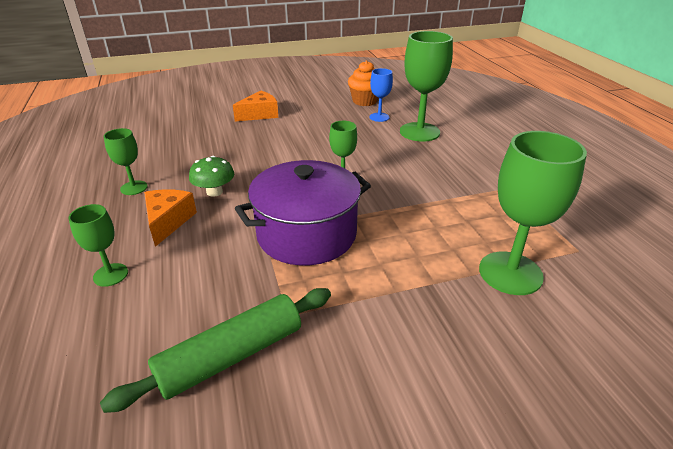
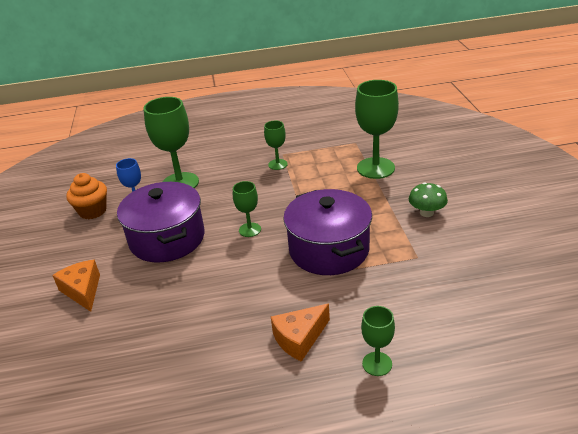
camera: 80 degrees left, 0 degrees up
(134, 188) = (228, 380): green goblet -> green goblet (277, 164)
(168, 221) = (299, 338): orange cheese -> orange cheese turned 45 degrees counterclockwise
(214, 192) = (252, 311): green mushroom -> green mushroom (426, 212)
(231, 356) = (456, 280): green rolling pin -> none
(326, 138) = (167, 239): none -> purple pot

